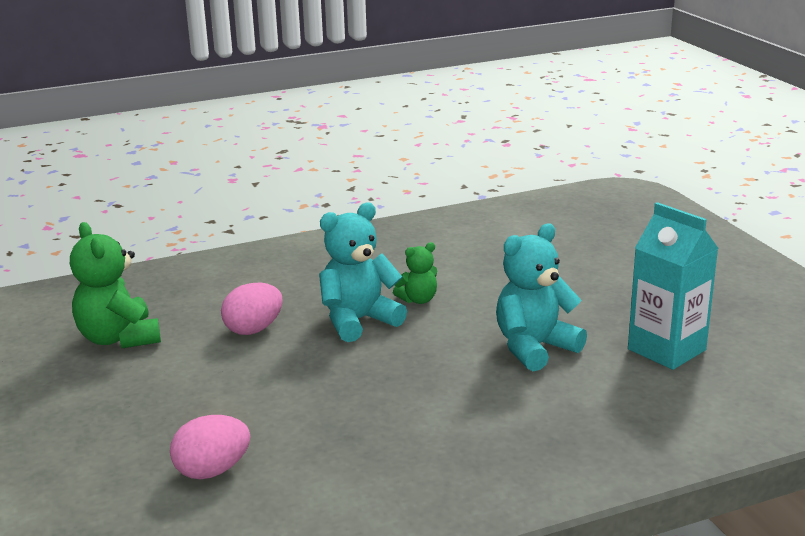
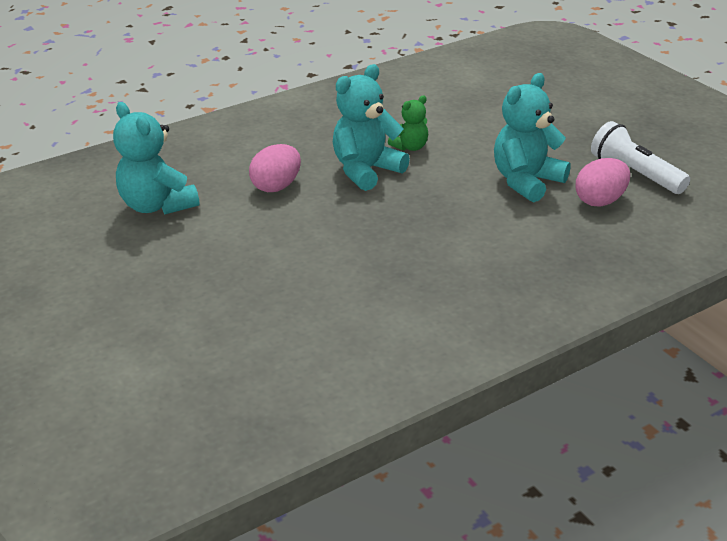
camera: 10 degrees left, 10 degrees up
(119, 338) = (157, 205): green teddy bear -> turquoise teddy bear
(212, 471) = (297, 315): pink egg -> pink egg (600, 201)
(666, 350) = (635, 173): turquoise carton -> white flashlight

